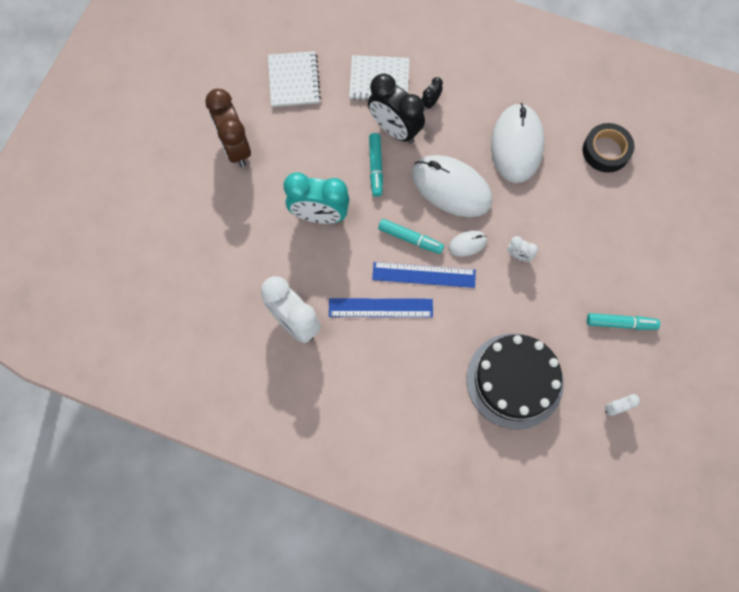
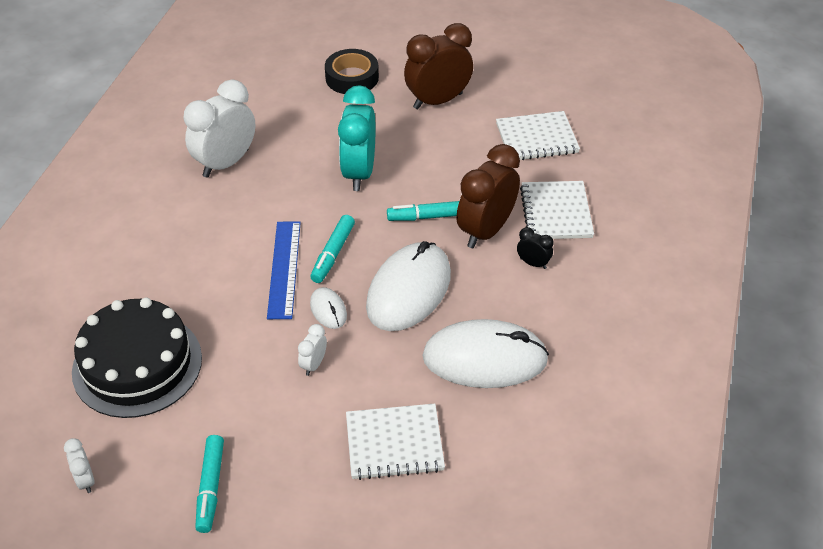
camera: 85 degrees right, 25 degrees down
(380, 308) = (241, 232): blue ruler -> none
(394, 129) = (486, 231): black clock -> brown clock
(586, 207) = (394, 443): none -> white notebook
(606, 151) = (492, 469): black tape -> black tape (352, 77)

